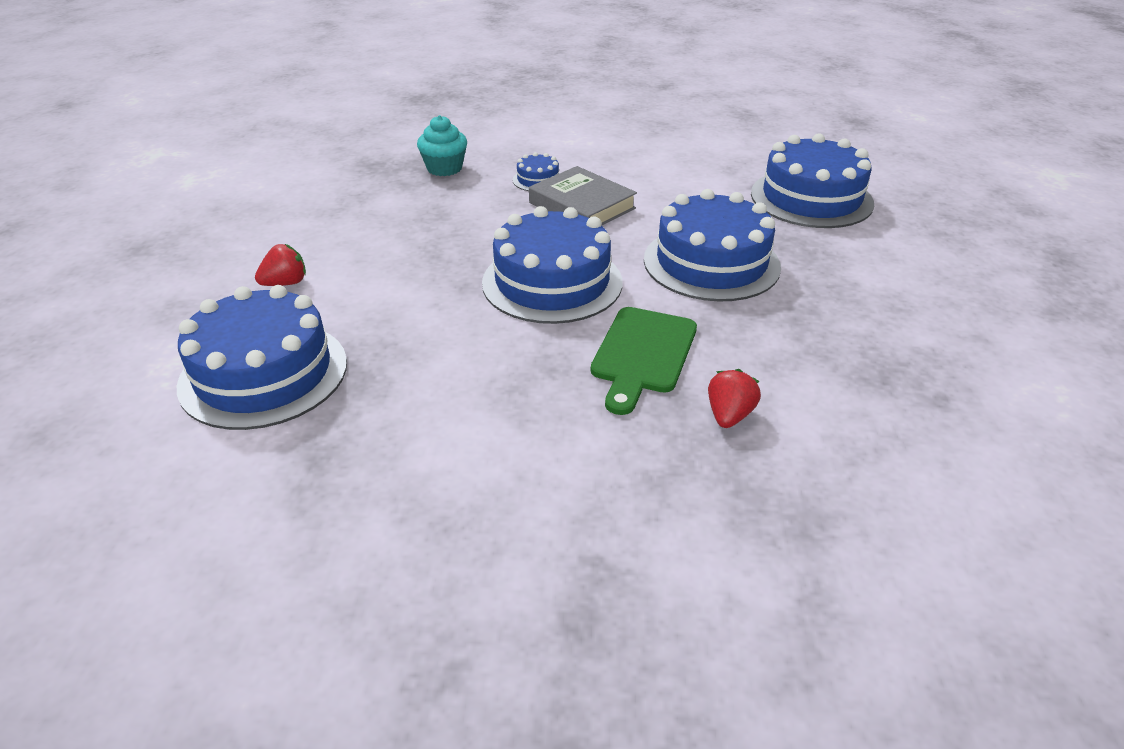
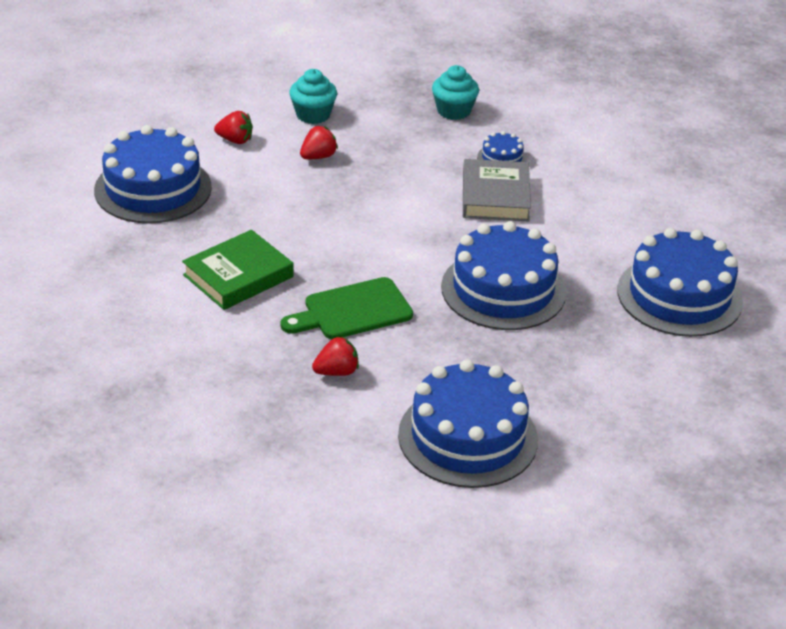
camera: 45 degrees right, 0 degrees up
(329, 226) = (313, 115): none -> turquoise cupcake
(390, 254) = (318, 157): none -> red strawberry
(492, 396) = (238, 276): none -> green book
(552, 282) = (380, 236): blue cake -> blue cake (468, 437)

